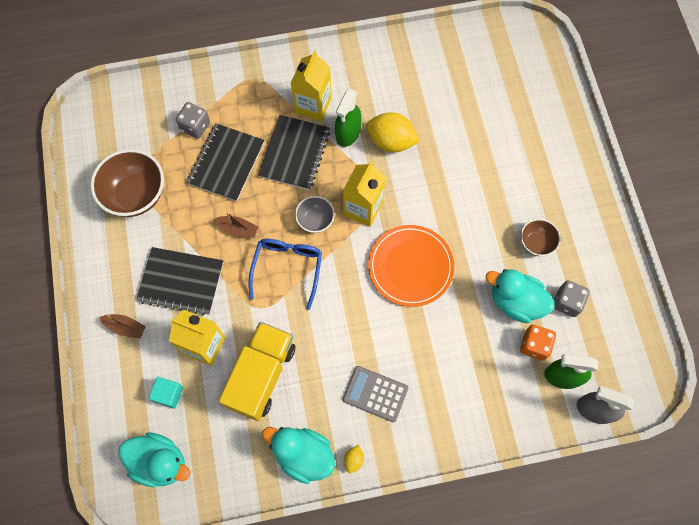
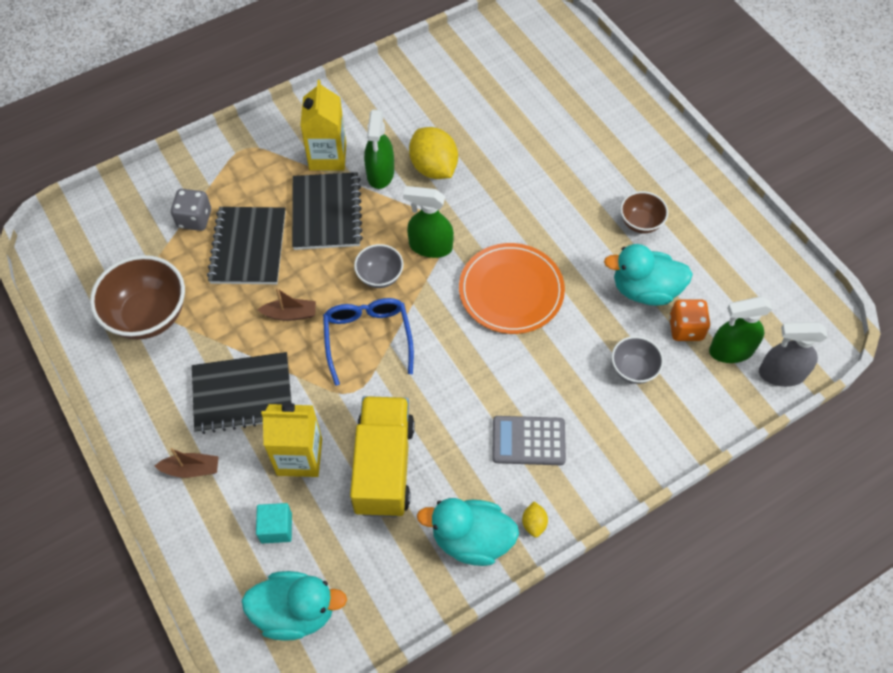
camera: 20 degrees left, 10 degrees down
(363, 208) = (430, 246): yellow carton -> green spray bottle
(391, 141) = (433, 168): yellow lemon -> yellow lemon turned 60 degrees clockwise
(479, 364) = (633, 369): none -> grey bowl
(567, 302) = (701, 272): grey dice -> none

